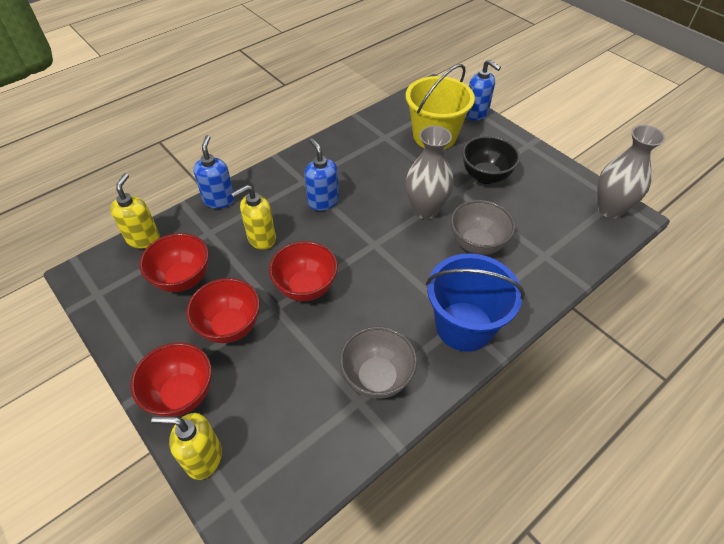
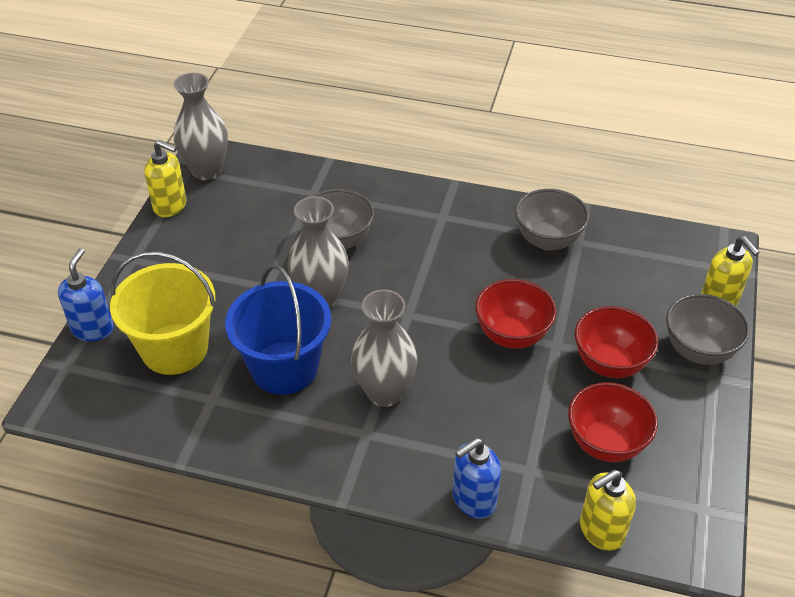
camera: 125 degrees left, 5 degrees down
(182, 394) = (698, 350): red bowl -> grey bowl
(261, 238) = (490, 413): yellow soap dispenser -> yellow soap dispenser (170, 206)
(323, 201) = (384, 392): blue soap dispenser -> grey vase
(464, 326) = (445, 212): blue bucket -> blue bucket (284, 368)
(485, 176) = (223, 273): black bowl -> none

